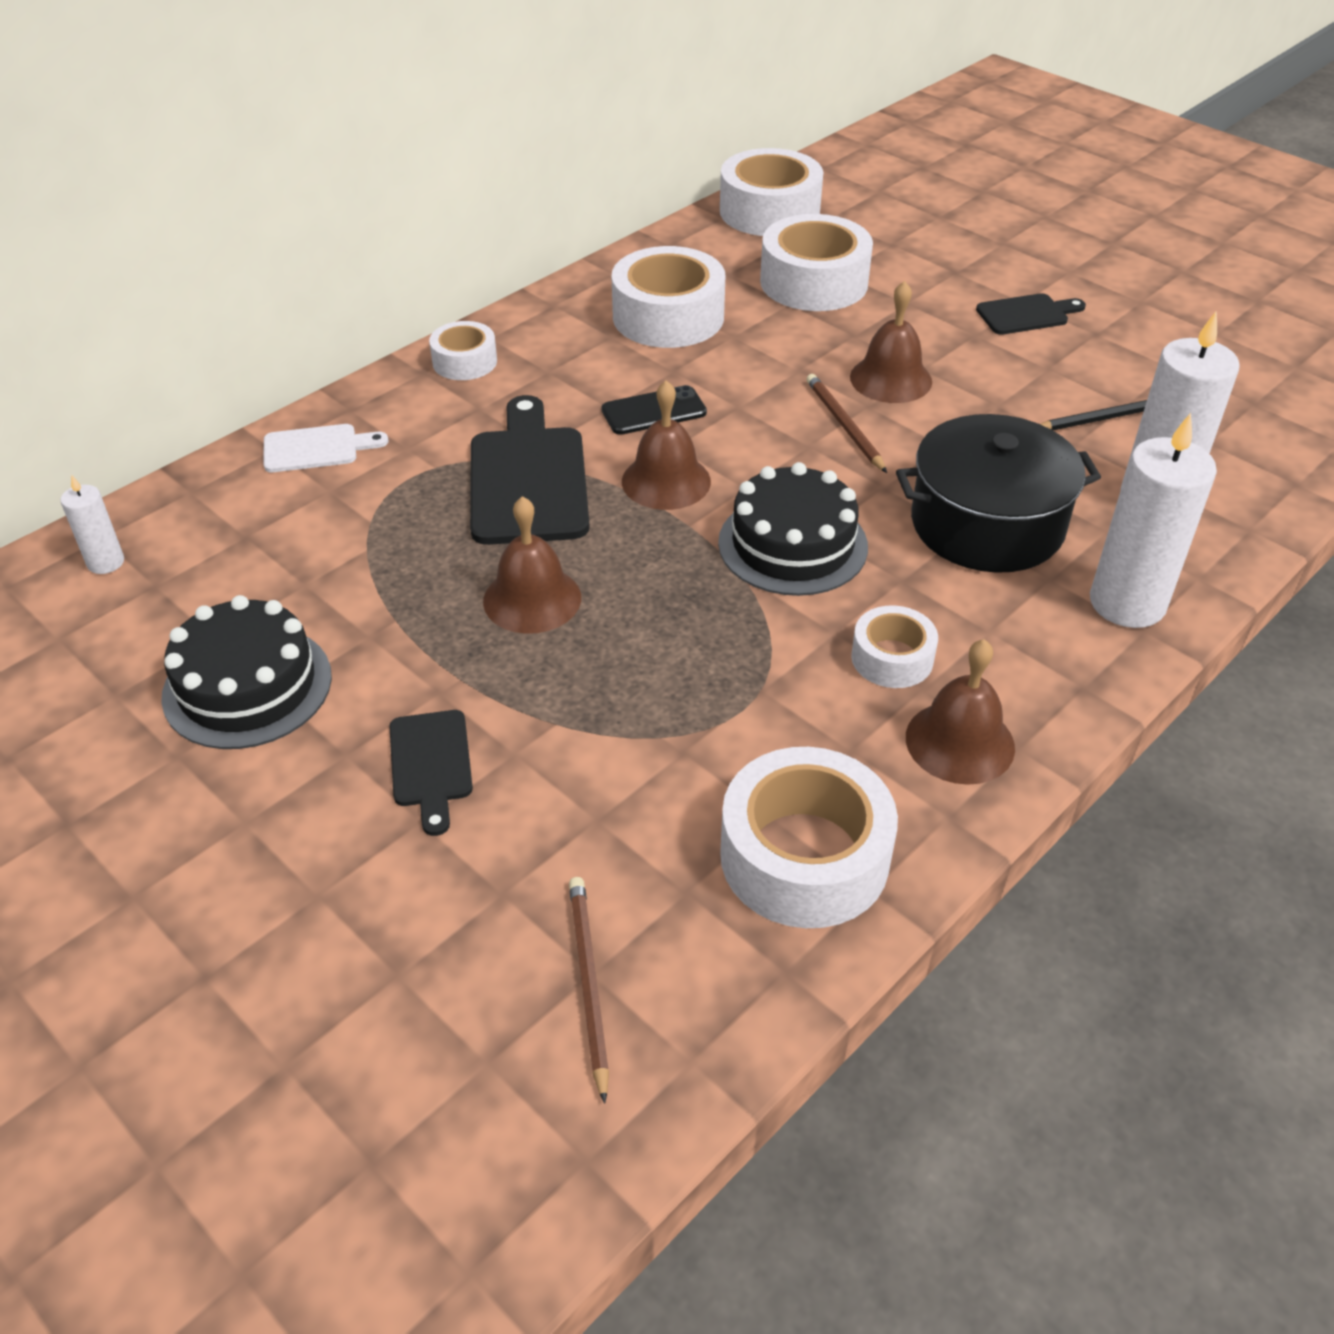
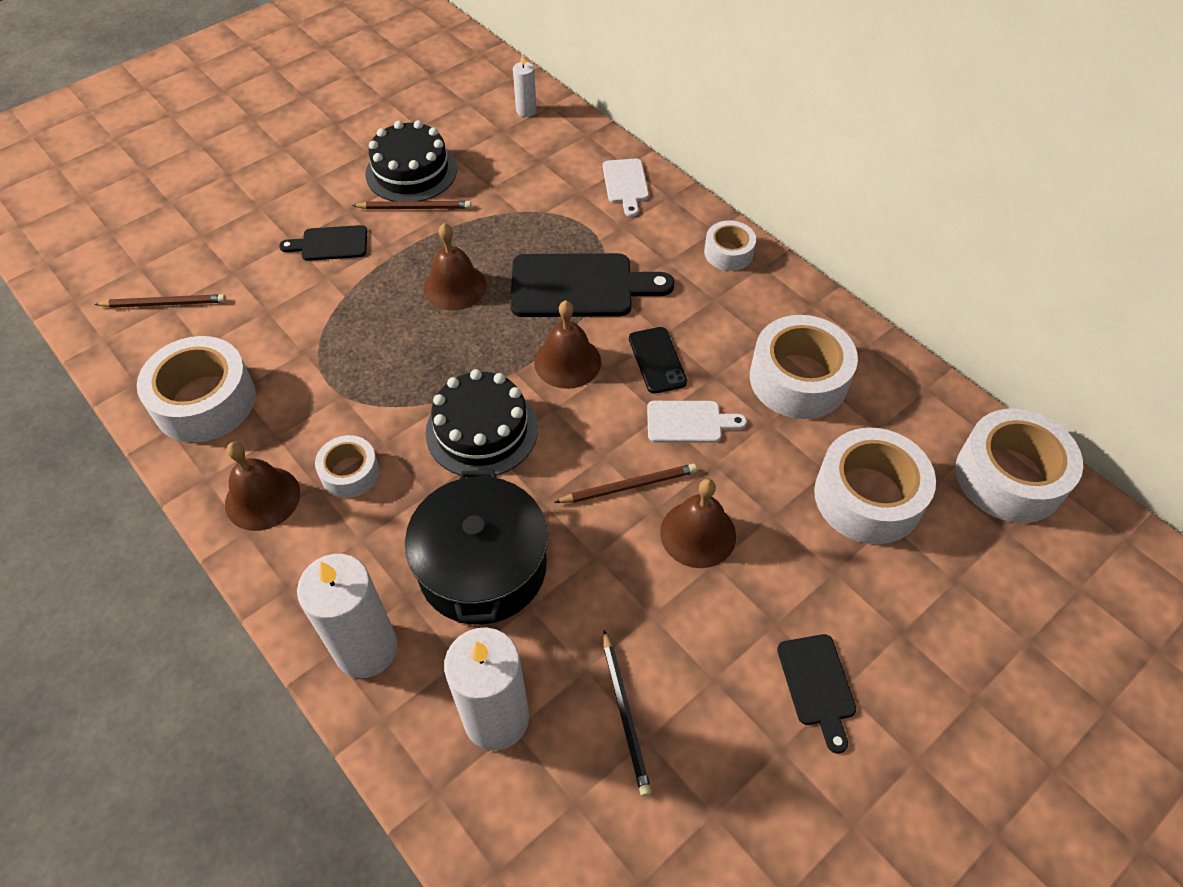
camera: 95 degrees right, 10 degrees up
(345, 668) = (415, 208): none -> brown pencil
(744, 387) = (689, 422): none -> white cutting board

